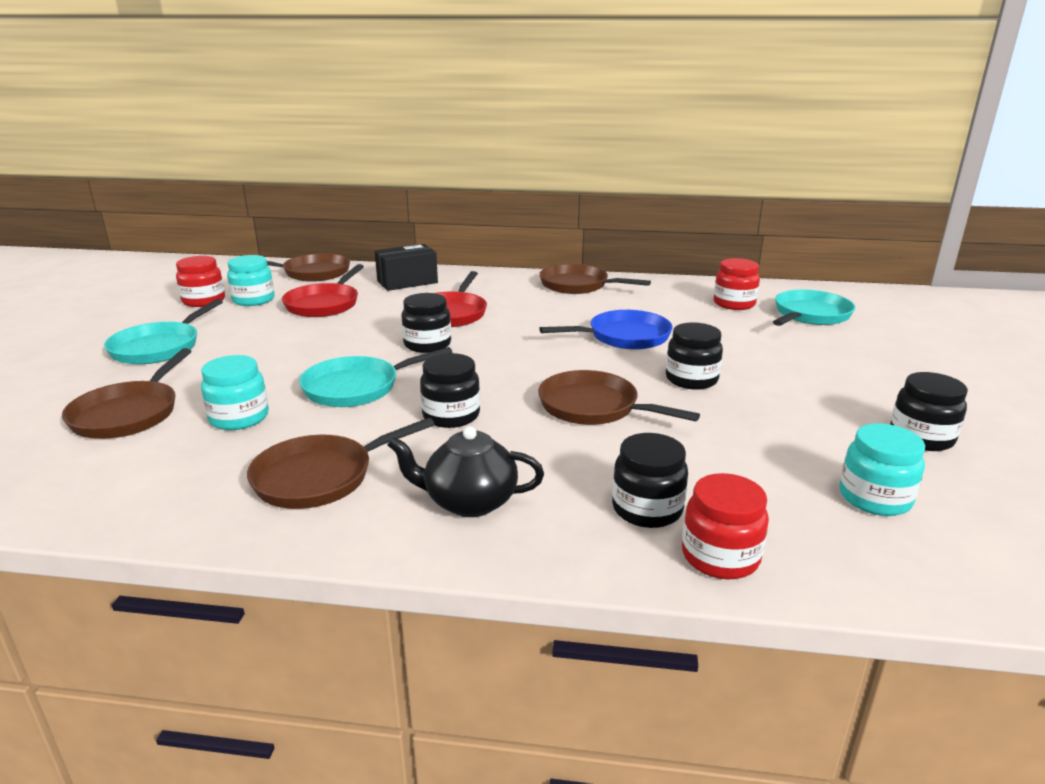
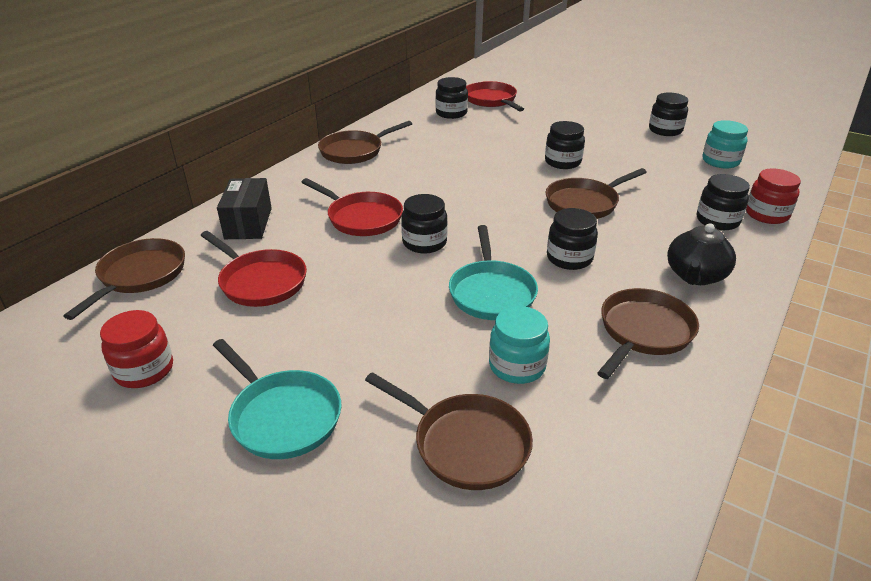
camera: 65 degrees left, 10 degrees up
(253, 300) = (188, 329): turquoise jar -> none
(321, 477) = (643, 332): brown pan -> brown pan turned 135 degrees counterclockwise
(623, 337) = (477, 163): blue pan -> none
(734, 304) = (451, 113): red jar -> black jar
(809, 315) = (491, 100): turquoise pan -> red pan

